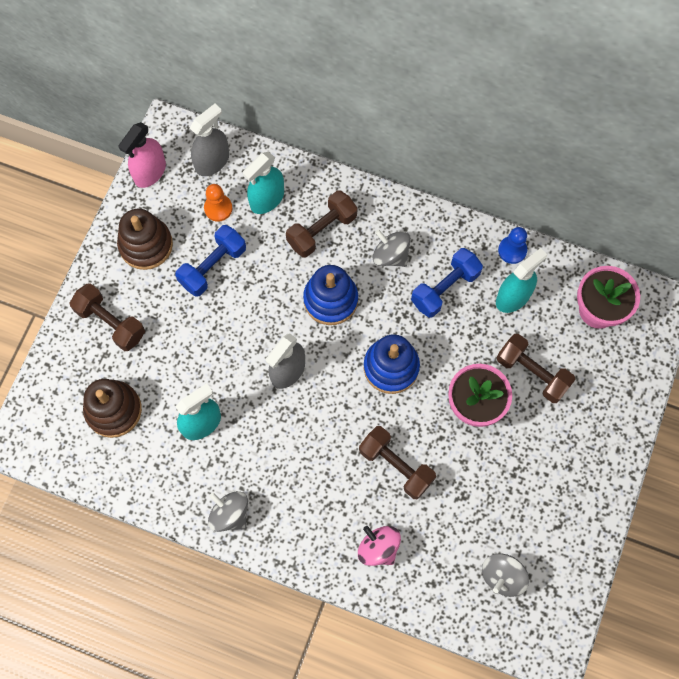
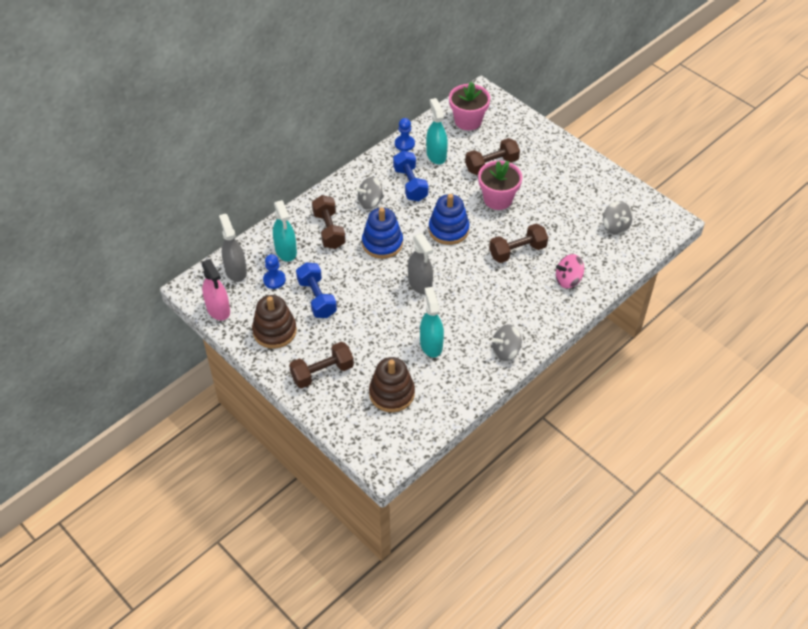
camera: 65 degrees left, 20 degrees down
(218, 208) = (274, 280): orange pawn -> blue pawn

